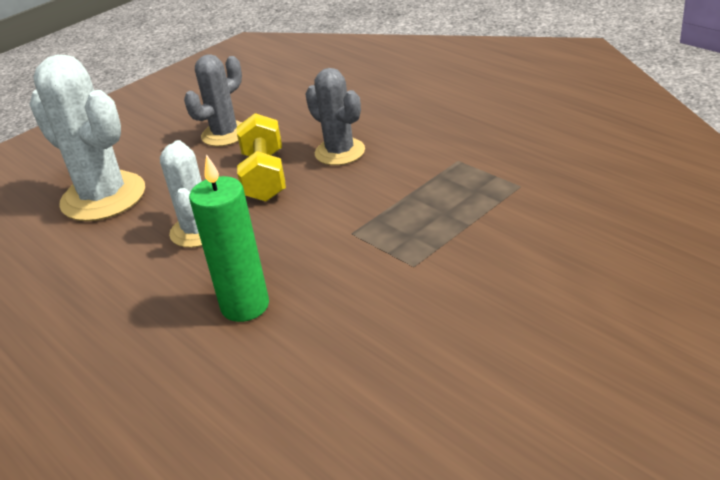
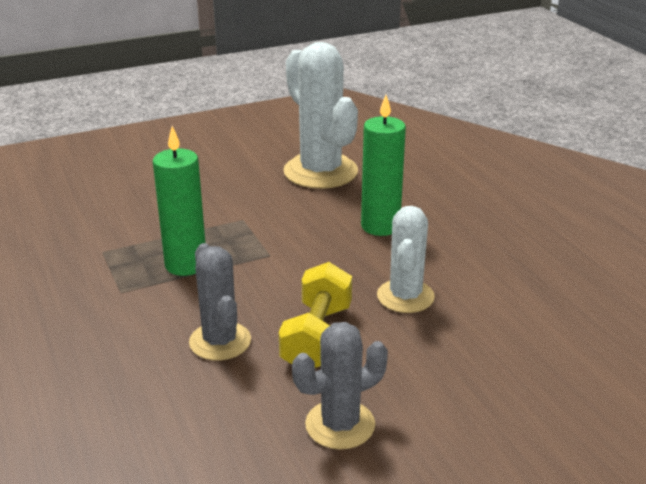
camera: 165 degrees left, 5 degrees down
(103, 197) = (511, 372): white cactus -> white cactus (320, 172)
(425, 197) = (186, 265): none -> green candle

